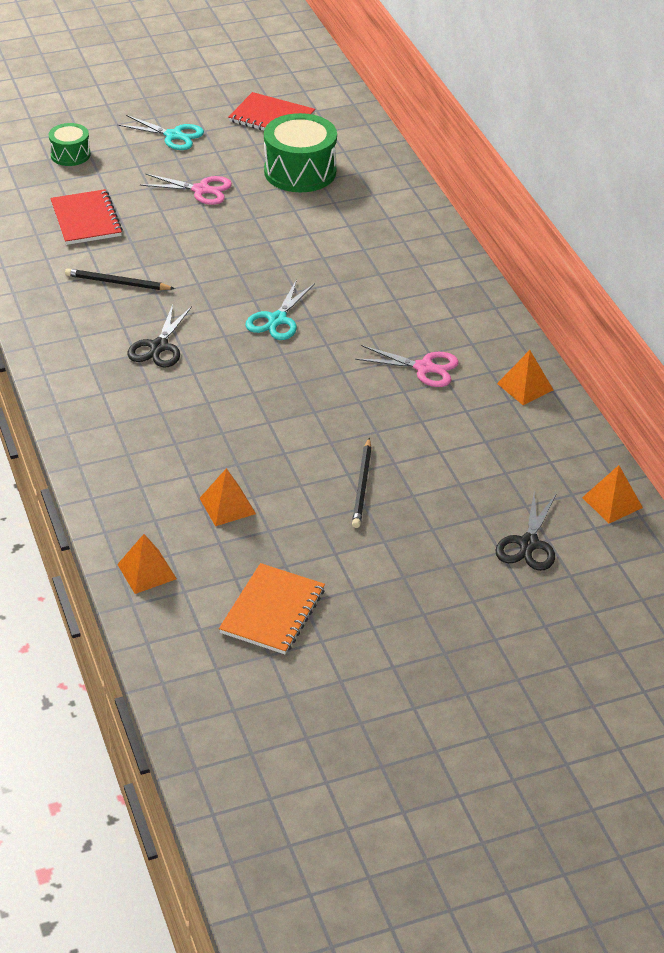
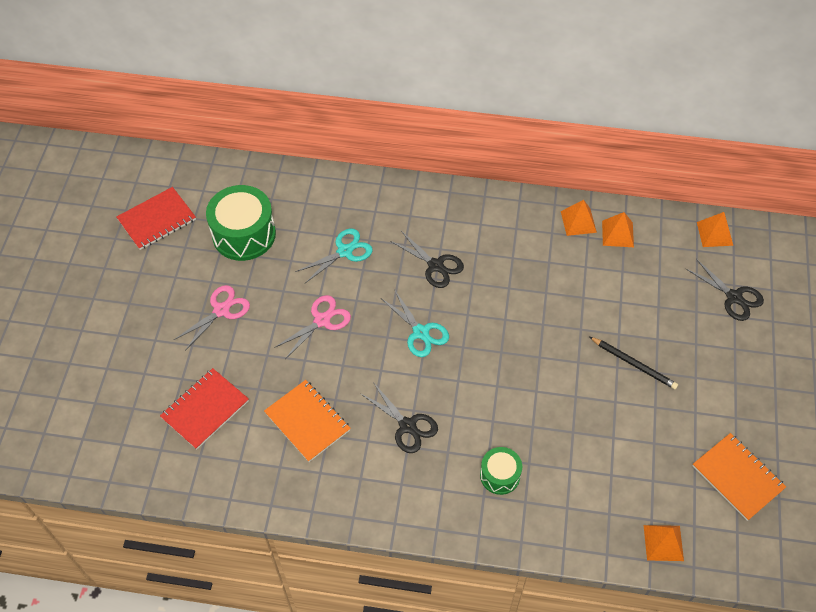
camera: 60 degrees left, 15 degrees up
(70, 155) = (101, 383): green drum -> green drum (500, 475)
(86, 219) = (205, 409): red notebook -> red notebook turned 60 degrees counterclockwise
(117, 283) = (307, 421): black pencil -> orange notebook
(173, 135) = (131, 297): turquoise scissors -> turquoise scissors (344, 251)
(227, 506) = (616, 458): orange pyramid -> orange pyramid (617, 234)
(370, 303) = (435, 265): none -> black scissors
(424, 368) = (527, 268): pink scissors -> pink scissors (322, 320)

